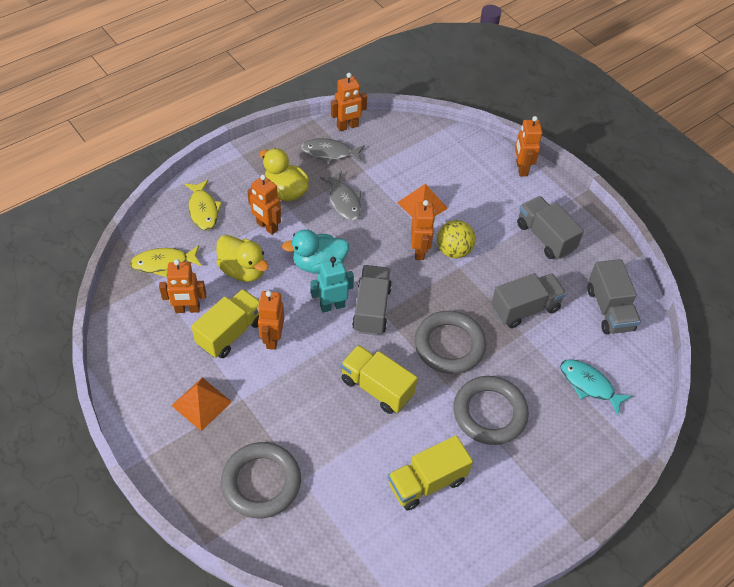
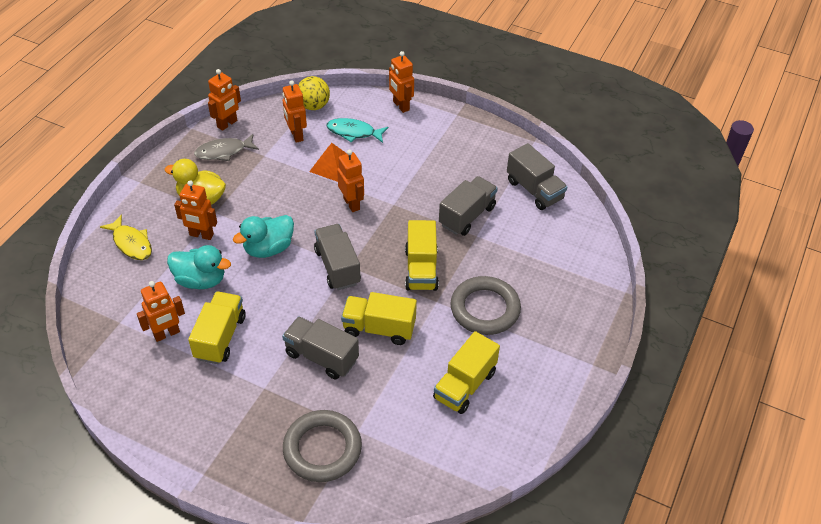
camera: 25 degrees left, 5 degrees down
(163, 263) = (119, 303): yellow fish -> none
(201, 403) = (228, 408): orange pyramid -> none
(243, 270) = (201, 280): yellow duck -> turquoise duck
(272, 339) = (262, 327): orange robot -> orange robot (296, 135)
(332, 306) = (301, 278): turquoise robot -> none
(344, 201) = (260, 187): grey fish -> none
(449, 345) = (421, 269): grey ring -> yellow truck
(453, 251) = (381, 192): yellow ball -> yellow ball (314, 106)
(545, 237) = (451, 153): grey truck -> grey truck (321, 357)
(589, 385) = (551, 254): turquoise fish -> turquoise fish (354, 132)

